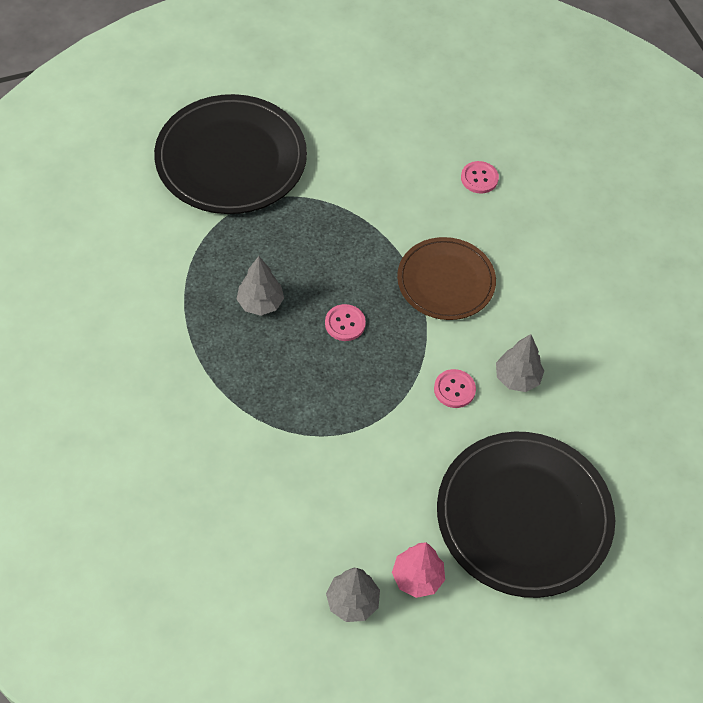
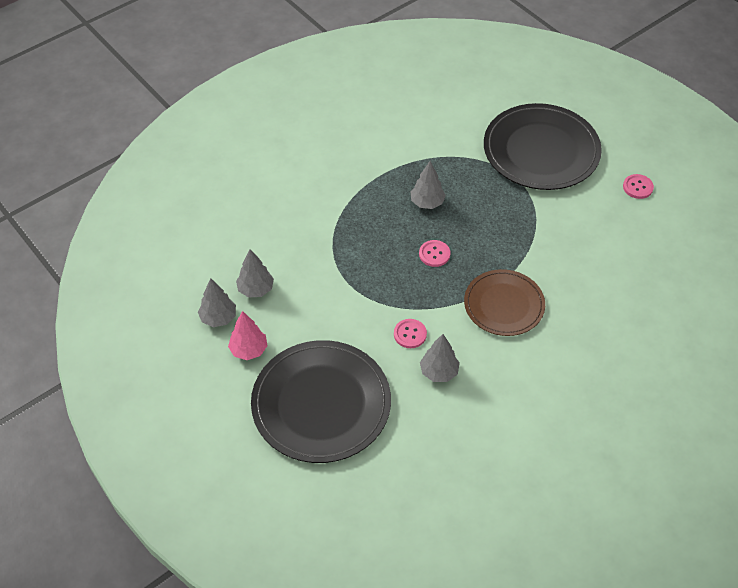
camera: 75 degrees right, 5 degrees down
(322, 543) = (256, 289): none -> grey tree
(479, 178) = (616, 302): pink button -> pink button (637, 187)

